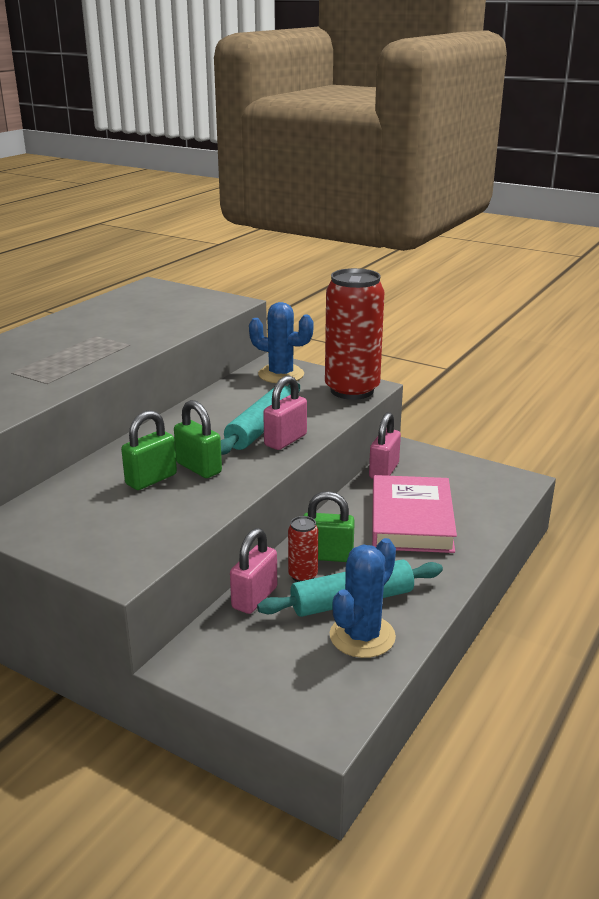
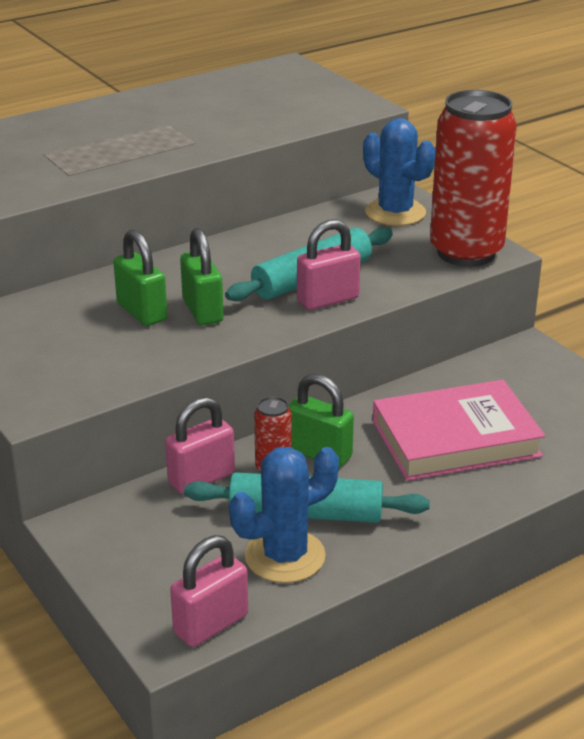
camera: 25 degrees right, 5 degrees up
(151, 479) = (142, 312): green padlock -> green padlock turned 75 degrees clockwise
(384, 471) = (473, 367): pink padlock -> pink padlock (211, 624)
(411, 520) = (455, 439): pink book -> pink book turned 45 degrees clockwise

